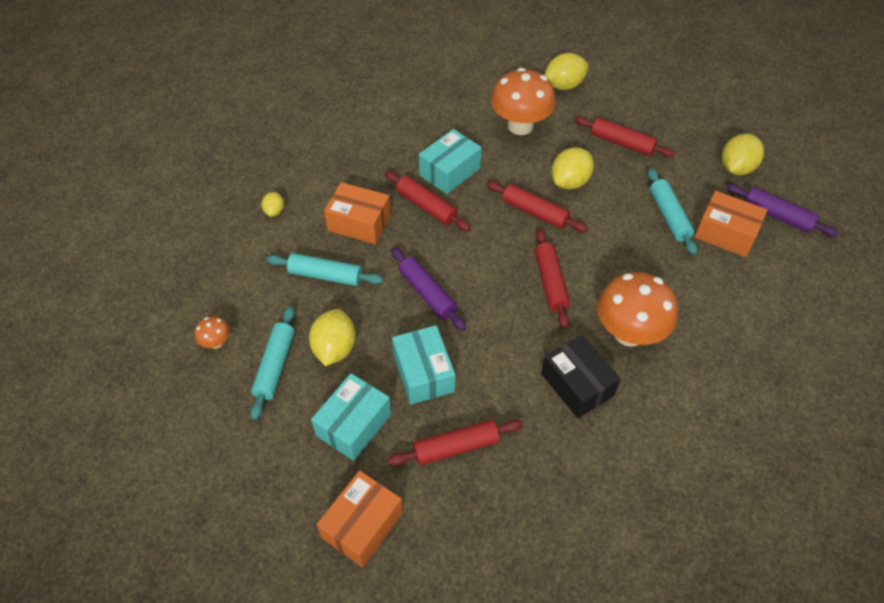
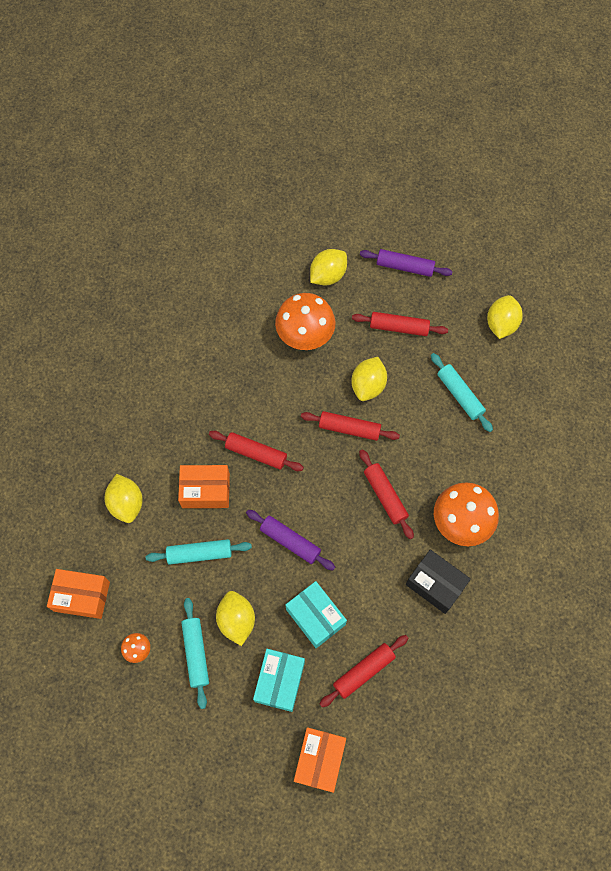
camera: 20 degrees left, 15 degrees up
(274, 211) = (126, 503): yellow lemon -> yellow lemon, size x1.82
(450, 171) = (262, 408): turquoise box -> none
(726, 233) = (509, 398): orange box -> orange box (82, 596)
(777, 216) = (545, 365): purple rolling pin -> purple rolling pin (405, 267)

